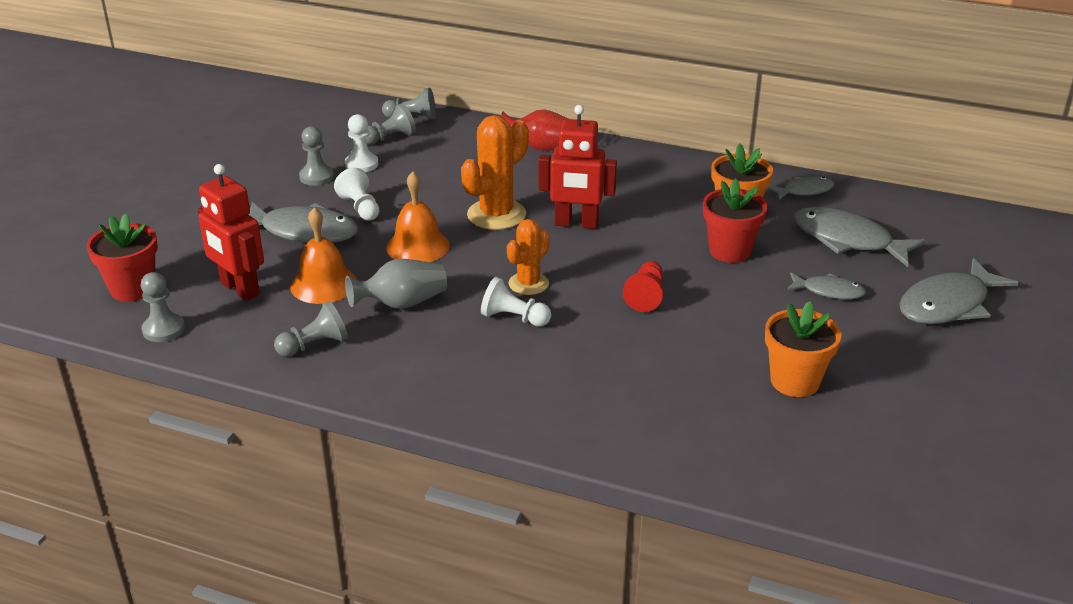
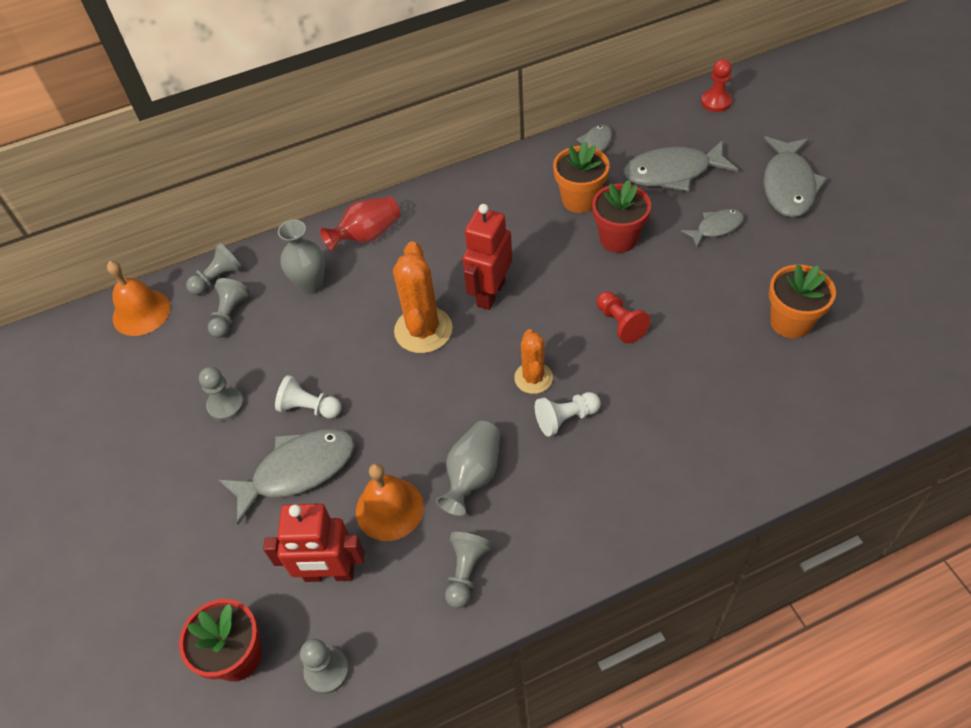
camera: 40 degrees left, 20 degrees up
(361, 164) = (245, 361): white pawn -> none
(418, 246) = (408, 409): orange bell -> orange bell (141, 312)
(463, 152) = (311, 285): none -> grey vase
(576, 224) = (490, 293): red robot -> red robot turned 150 degrees clockwise
(969, 221) = (716, 102): none -> red pawn

